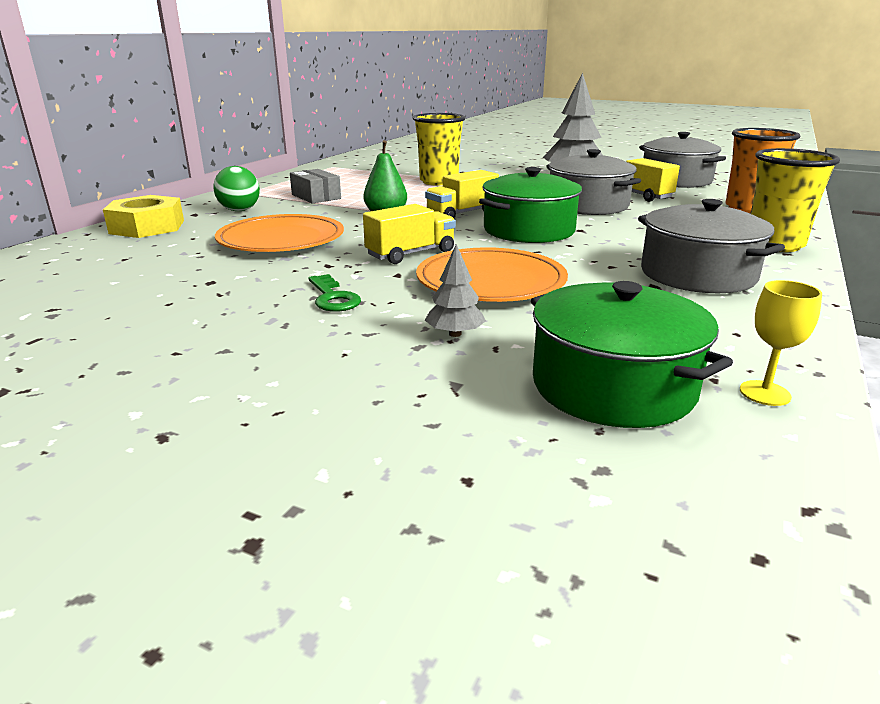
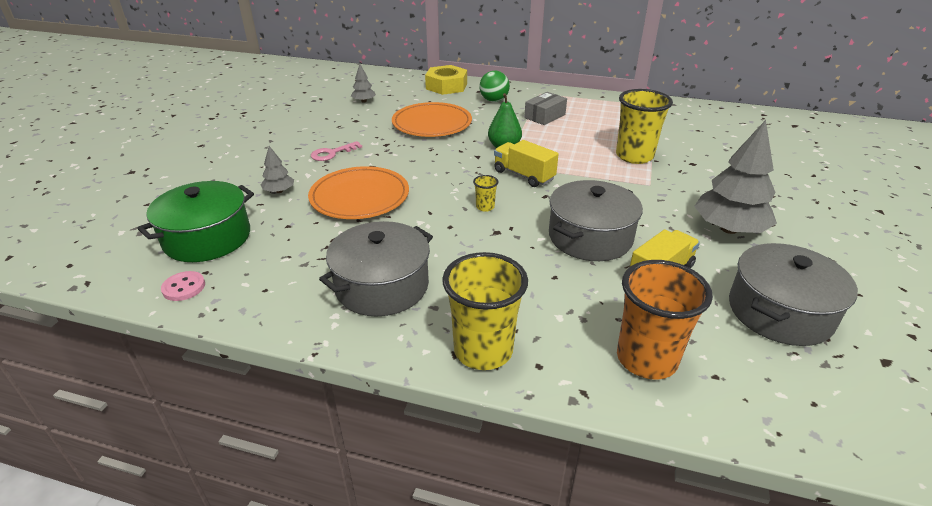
camera: 80 degrees right, 10 degrees up
(128, 275) = (364, 101): none -> grey tree
(333, 298) = (332, 153): green key -> pink key
(411, 254) = (412, 166): yellow truck -> none
(529, 230) = (485, 207): green pot -> yellow cup
(765, 393) = (184, 287): yellow goblet -> pink button

